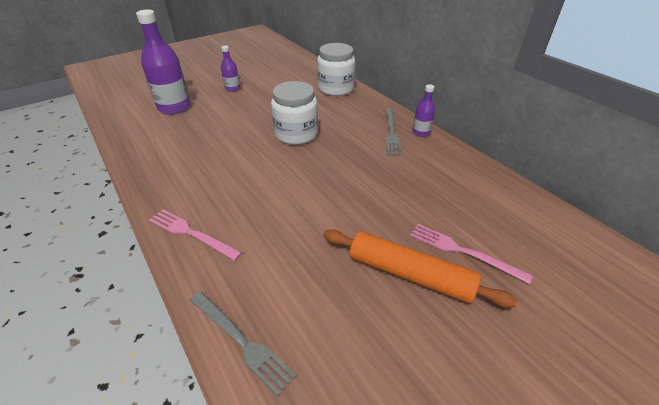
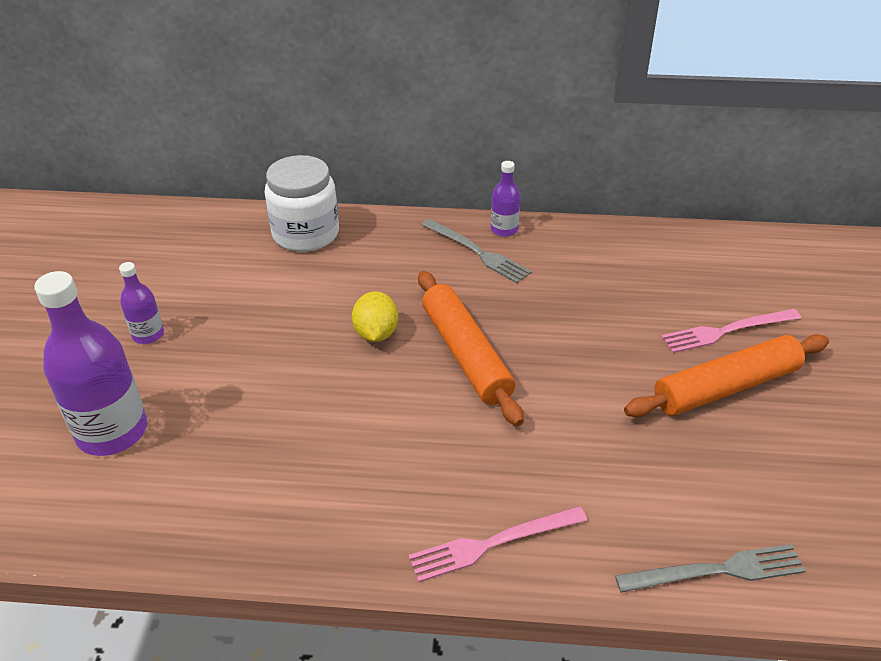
camera: 50 degrees left, 0 degrees up
(296, 134) = (376, 333): white jar -> yellow lemon
(313, 164) = (466, 354): none -> orange rolling pin

